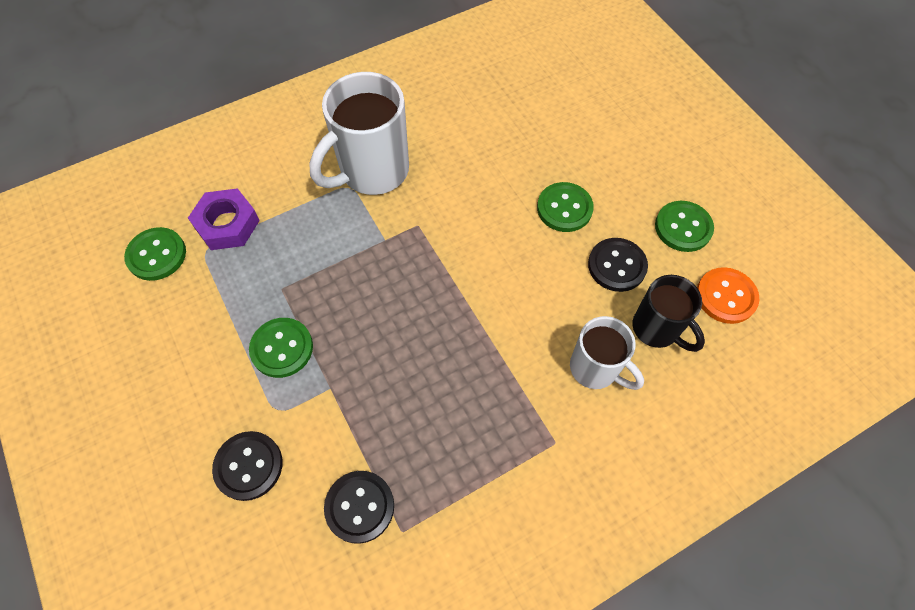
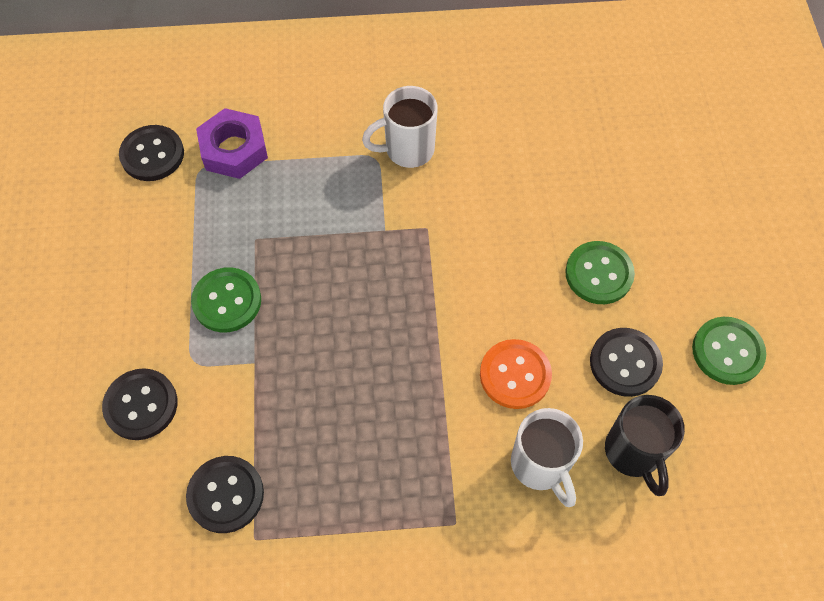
camera: 25 degrees right, 0 degrees up
(157, 255) = (152, 155): green button -> black button
(372, 172) = (407, 150): white mug -> white mug, size x0.61
(726, 296) = (735, 452): orange button -> orange button (515, 375)

